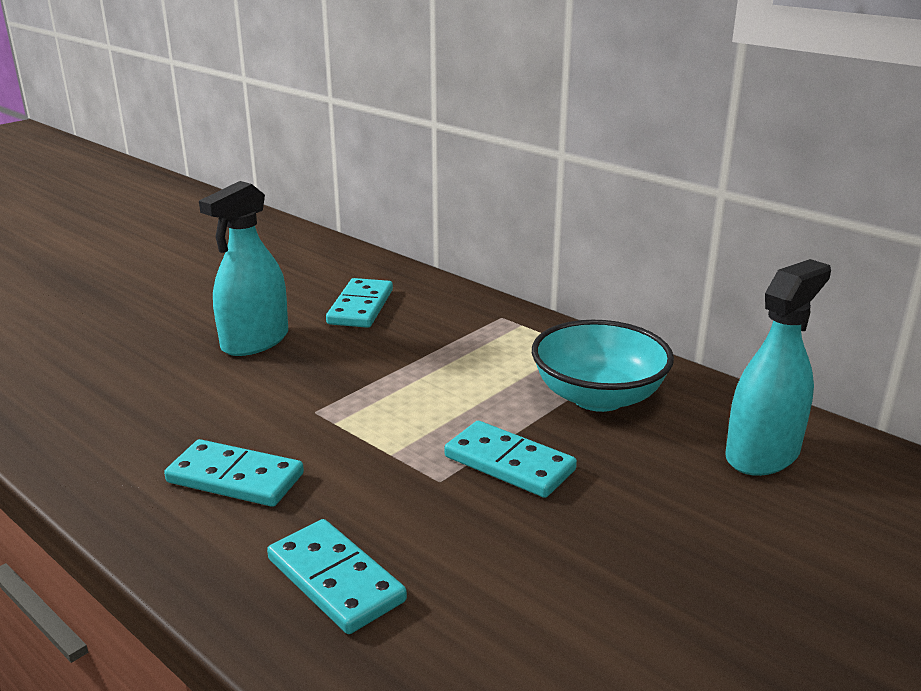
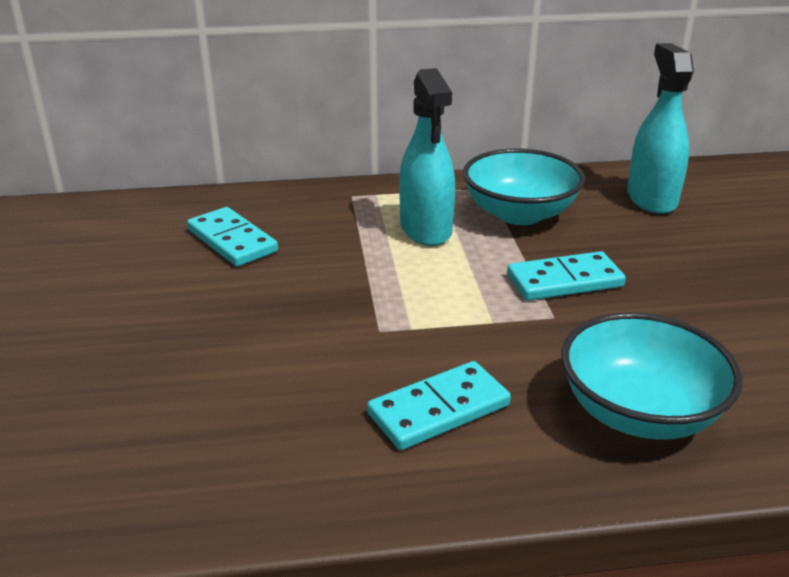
camera: 50 degrees left, 5 degrees up
(255, 341) = (206, 313): turquoise spray bottle -> turquoise spray bottle (426, 229)
(336, 580) = (639, 412): turquoise domino -> turquoise bowl

